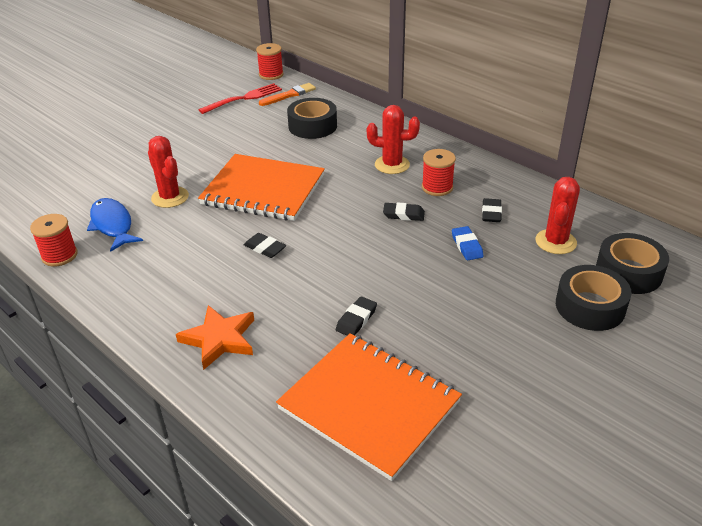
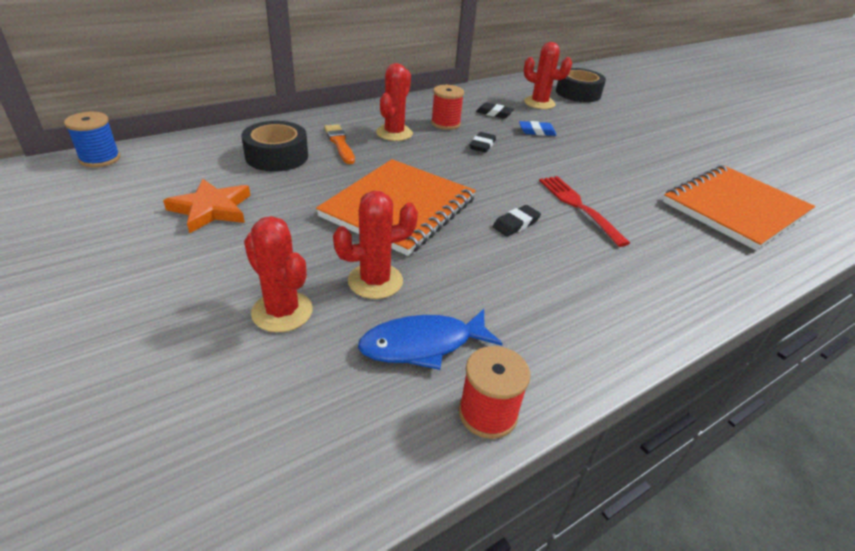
camera: 80 degrees left, 0 degrees up
(134, 173) = (282, 311): none -> red cactus
(219, 339) = (668, 273): orange star -> orange star (211, 209)
(243, 98) = (146, 188): red fork -> red fork (579, 207)
(271, 74) = (100, 159): red spool -> blue spool
(289, 95) = (179, 156): orange brush -> orange brush (339, 143)
(356, 319) = (632, 195): black eraser -> none
(590, 306) = (613, 112): black tape -> none

